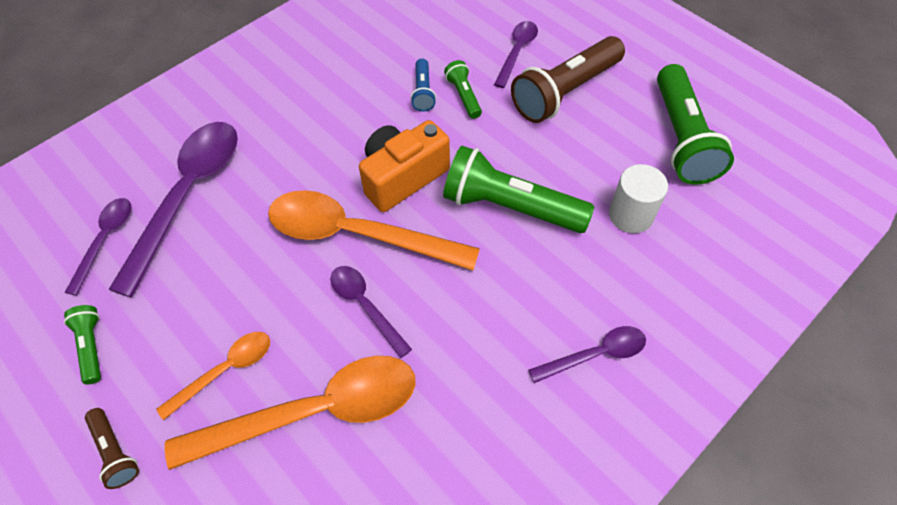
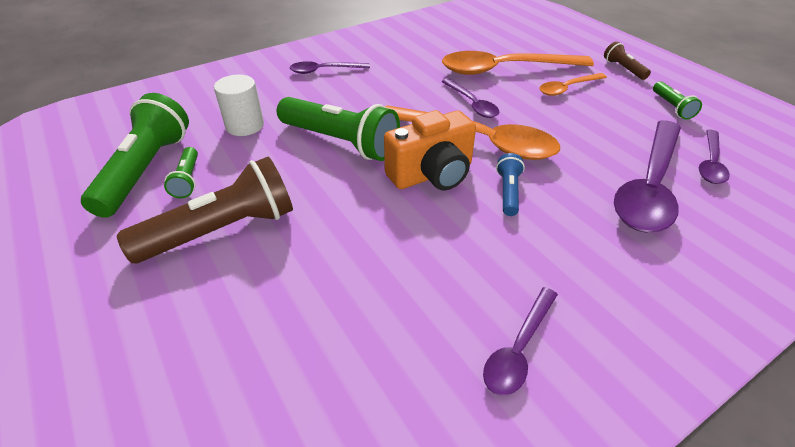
camera: 170 degrees left, 15 degrees down
(423, 92) = (392, 256): blue flashlight -> blue flashlight (508, 192)
(464, 96) = (343, 243): green flashlight -> green flashlight (187, 180)
(517, 52) = (245, 294): purple spoon -> purple spoon (518, 349)

